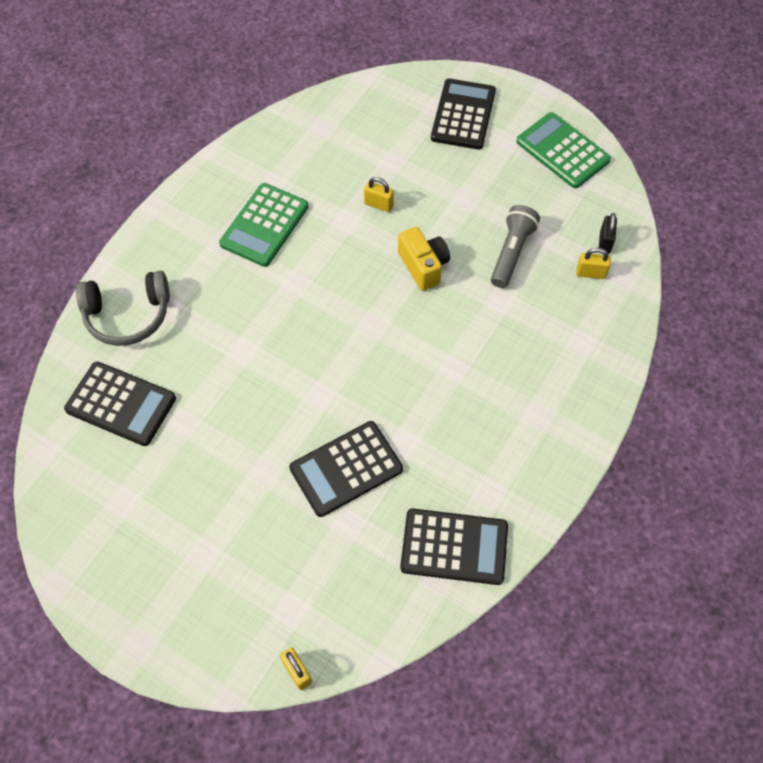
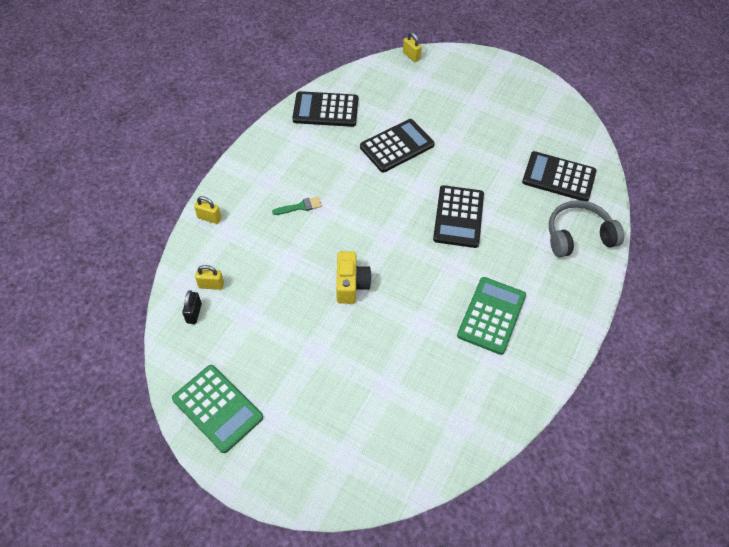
camera: 175 degrees right, 5 degrees down
(378, 204) = (394, 340): yellow padlock -> yellow padlock (209, 218)
(423, 266) = (351, 285): yellow camera -> yellow camera turned 150 degrees counterclockwise
(463, 115) = (316, 449): black calculator -> black calculator (458, 217)
(488, 373) = (300, 206): none -> green brush
(511, 253) = (276, 300): grey flashlight -> none

